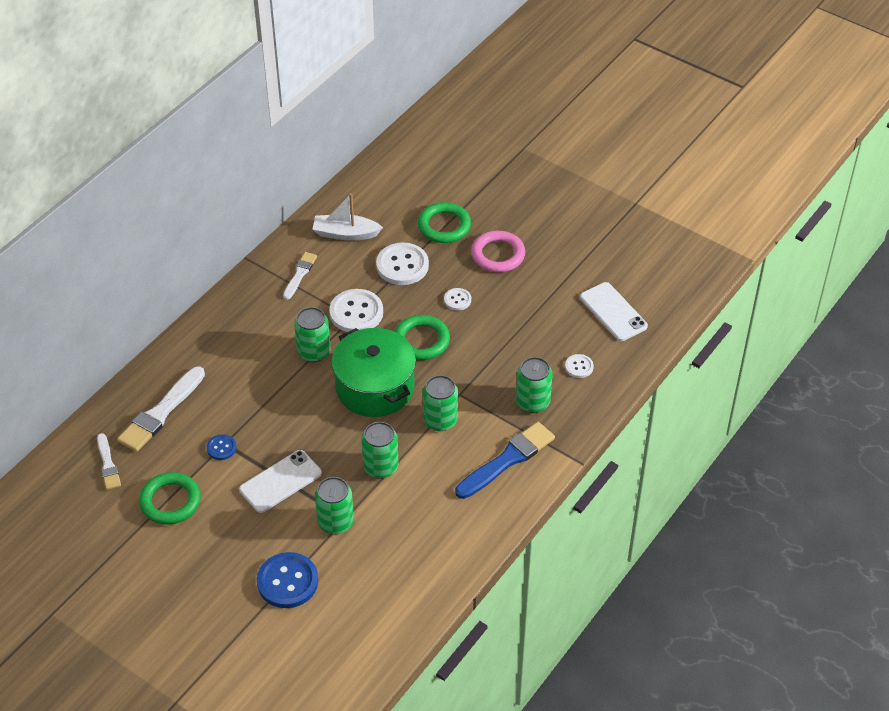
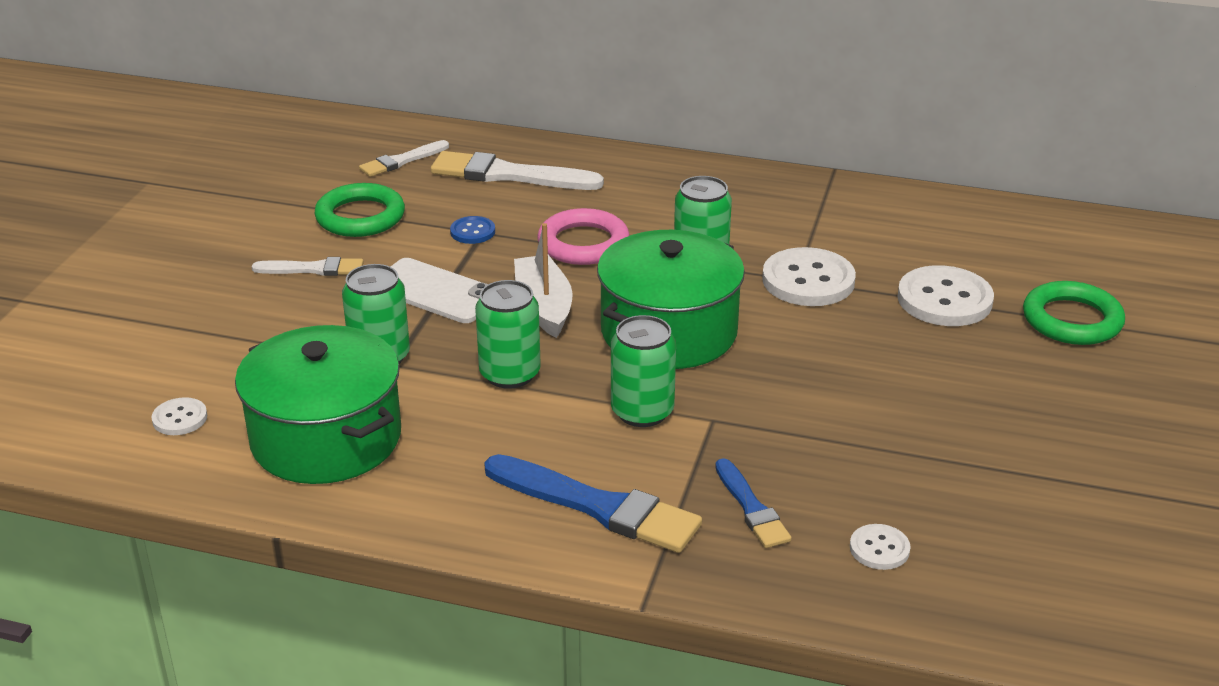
camera: 70 degrees right, 15 degrees down
(287, 581) = (251, 340): blue button -> none
(300, 274) = (842, 216): white brush -> white brush (313, 269)
(345, 234) = (960, 235): white boat -> white boat (543, 306)
(401, 561) = (326, 438): none -> green pot
(421, 341) = (800, 354): green ring -> none
(457, 300) = (920, 370): white button -> white button (180, 418)
(498, 255) = (1064, 390): pink ring -> pink ring (583, 243)
(533, 402) = (751, 508): green can -> blue brush
(613, 312) = (1057, 565): white phone -> none

